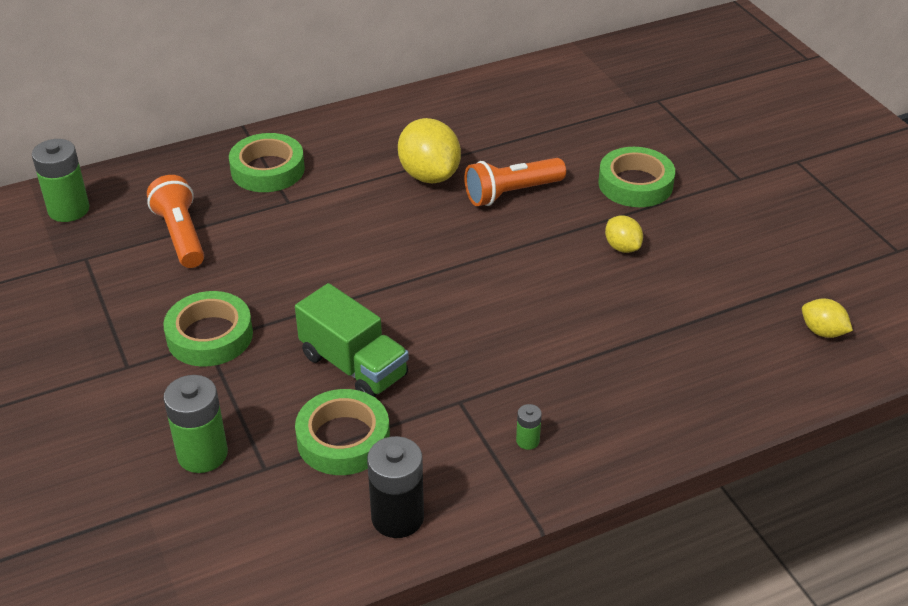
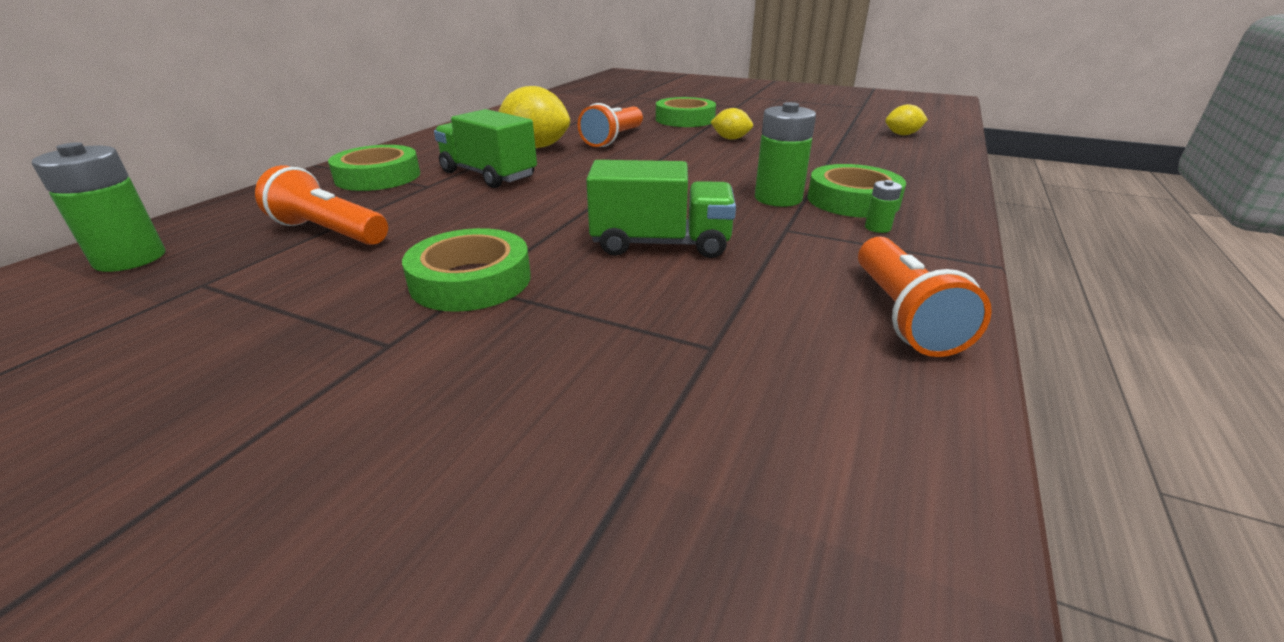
camera: 40 degrees left, 10 degrees down
(202, 454) = (619, 372): green battery -> green battery (778, 198)
(343, 207) = (488, 175): none -> green truck
(343, 439) = (744, 289): green tape -> green tape (852, 200)
(397, 517) = (902, 315): black battery -> orange flashlight

